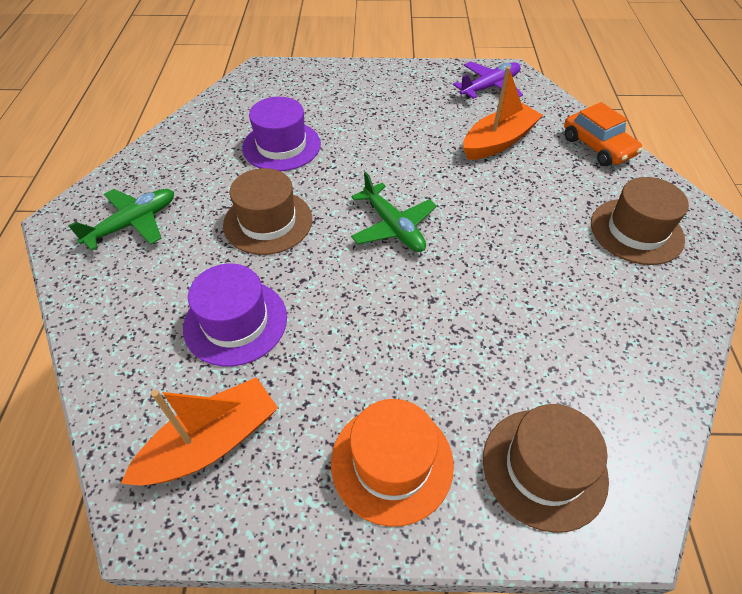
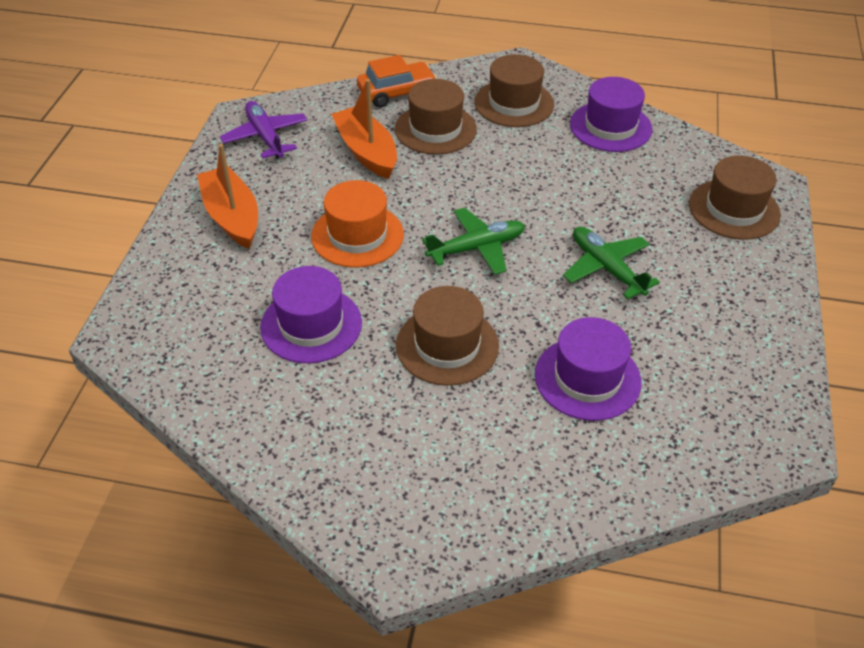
camera: 80 degrees left, 5 degrees down
(133, 223) = (420, 476): green plane -> green plane (606, 268)
(211, 443) = (720, 399): orange boat -> orange boat (232, 217)
(392, 462) = (733, 287): orange hat -> orange hat (357, 235)
(556, 179) = (435, 129): none -> brown hat
(646, 321) = (610, 127): none -> purple hat

